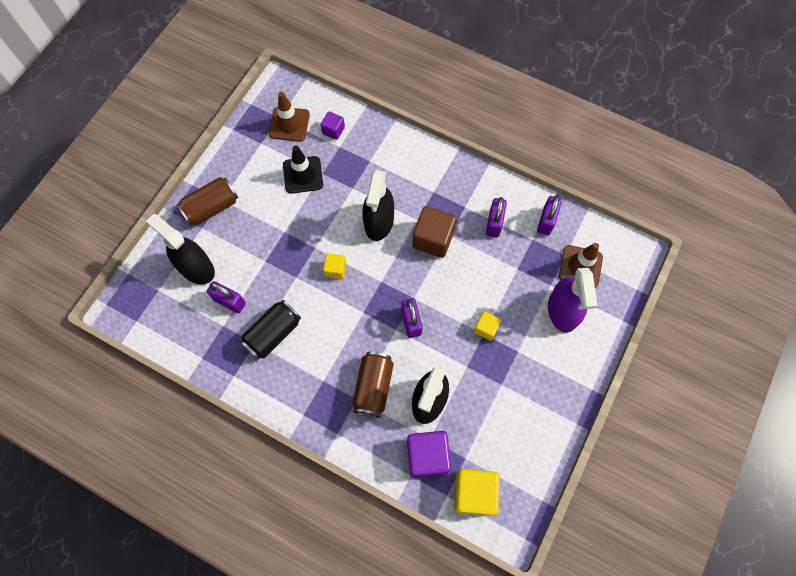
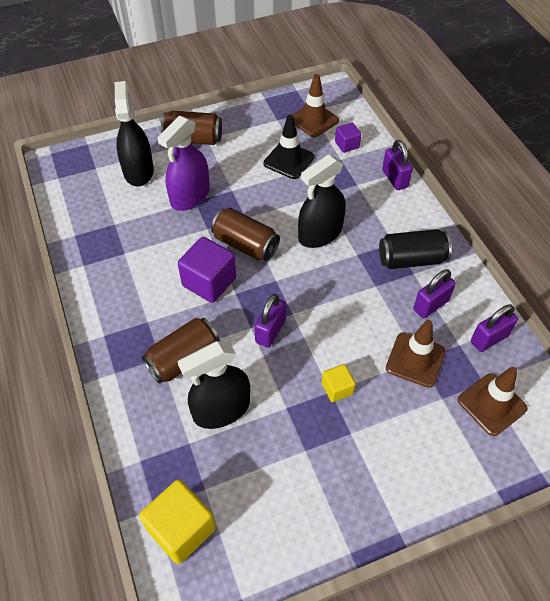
camera: 40 degrees right, 15 degrees down
(229, 301) = (137, 210): purple padlock -> purple padlock (394, 179)
(273, 334) = (145, 256): black can -> black can (411, 259)
(335, 269) = (245, 245): yellow cube -> brown can
(427, 456) = (172, 456): purple cube -> purple cube (209, 282)
(433, 239) = (357, 279): brown cube -> none
(515, 271) = (415, 360): none -> brown traffic cone
(562, 311) = (434, 431): purple spray bottle -> purple spray bottle (190, 196)

